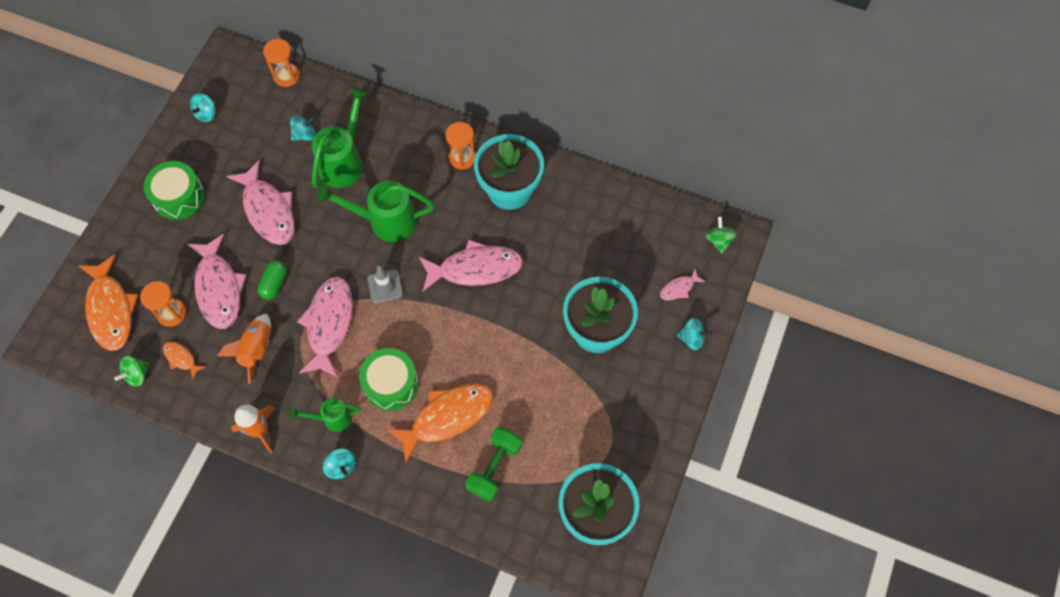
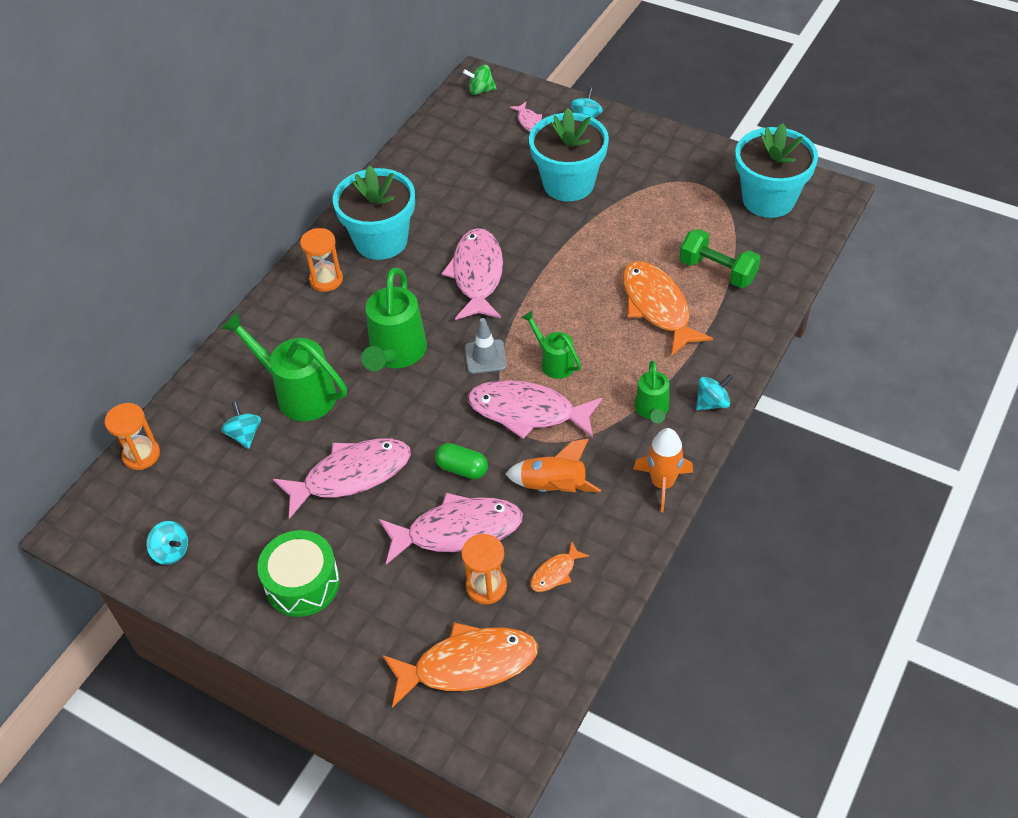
camera: 80 degrees left, 15 degrees down
(137, 375) = (574, 626): green spinning top -> none
(381, 338) = (554, 362): none -> green watering can
(391, 384) = (613, 355): green drum -> none

